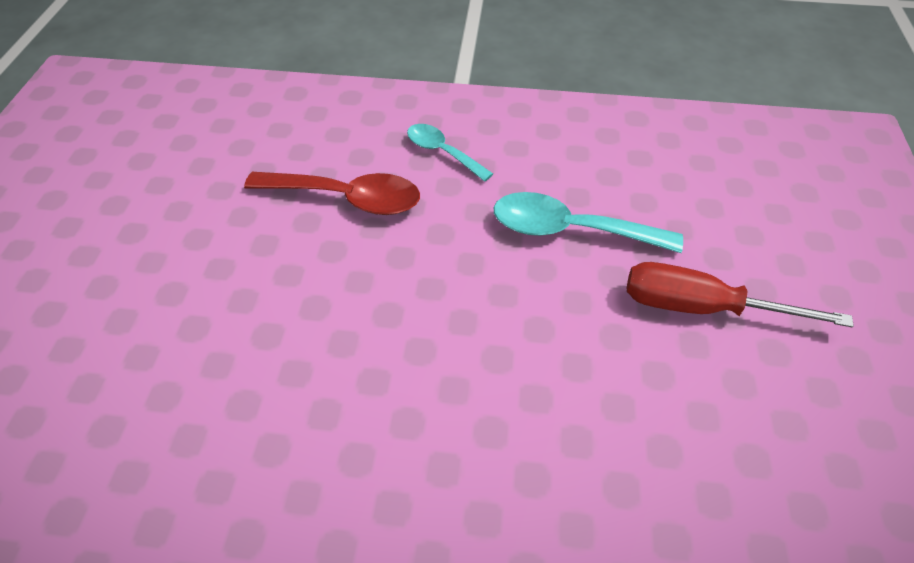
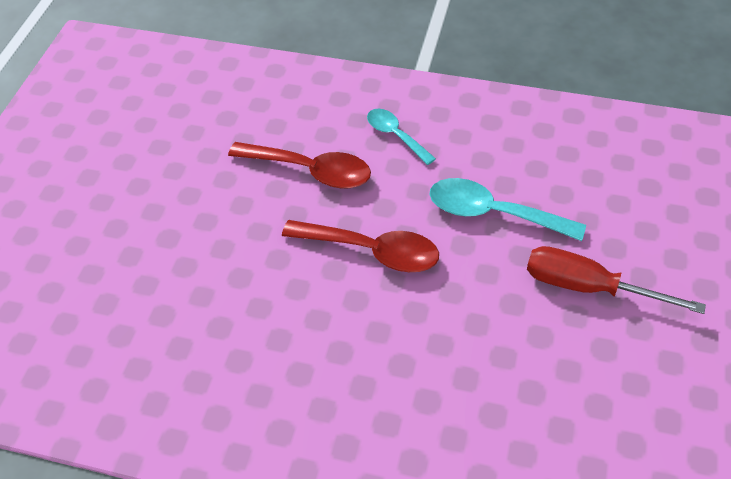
camera: 10 degrees right, 0 degrees up
(433, 287) = (372, 251): none -> red spoon

